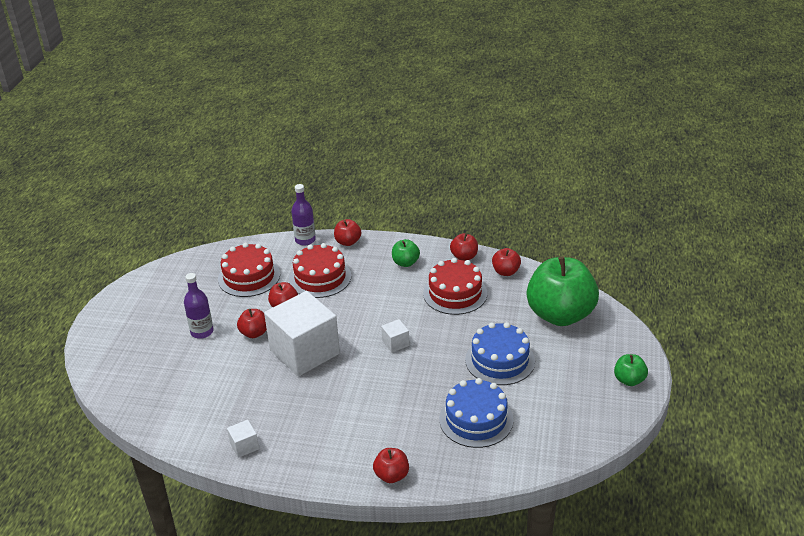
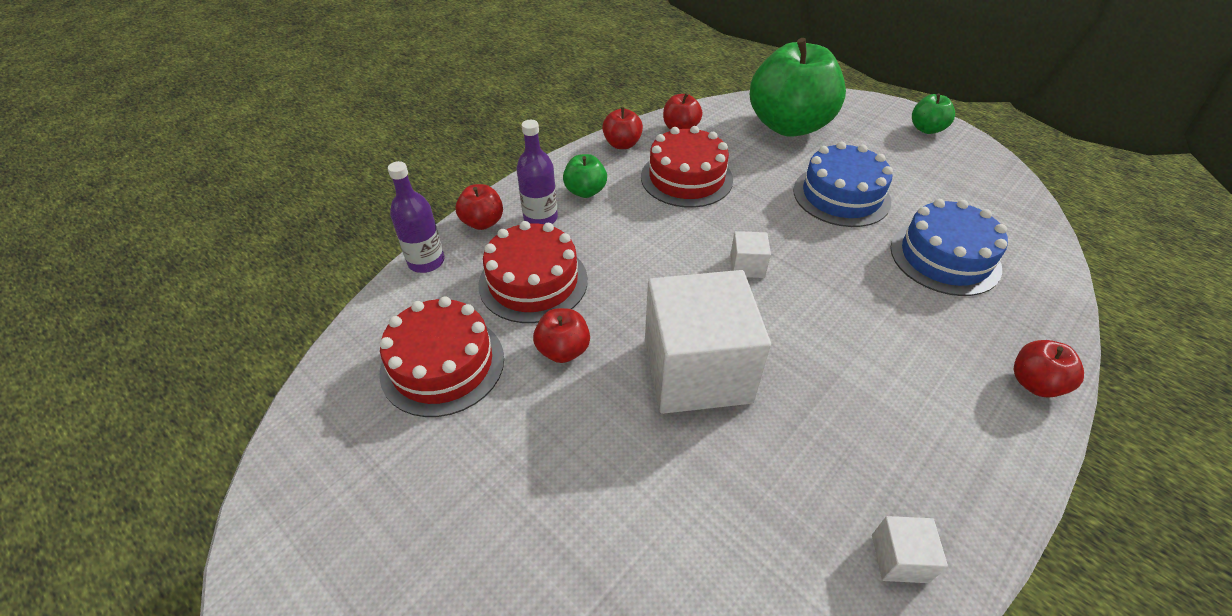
camera: 60 degrees left, 10 degrees up
(202, 332) = (530, 498): purple bottle -> purple bottle (540, 218)
(254, 333) = (599, 417): red apple -> none

